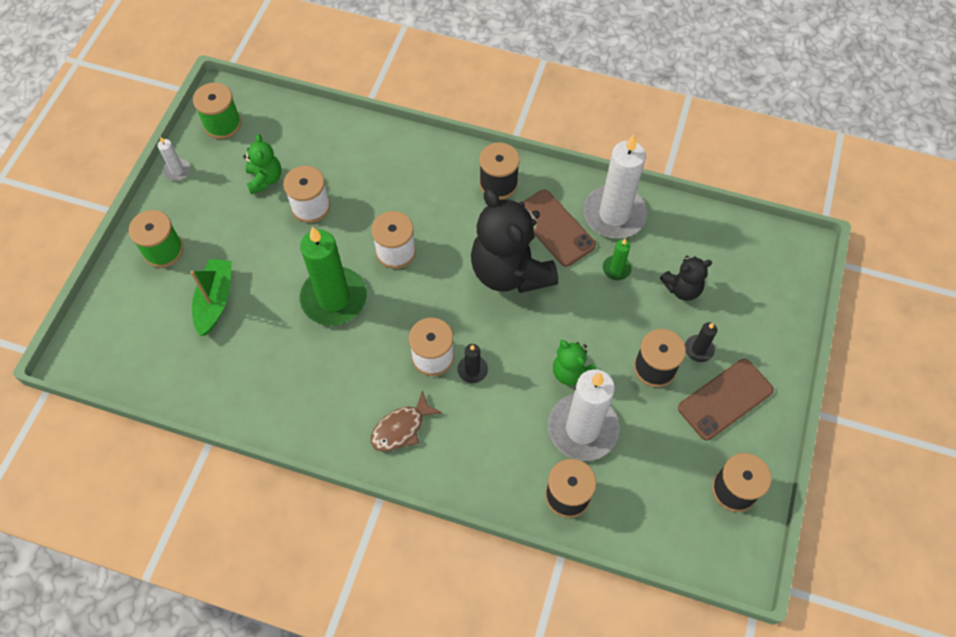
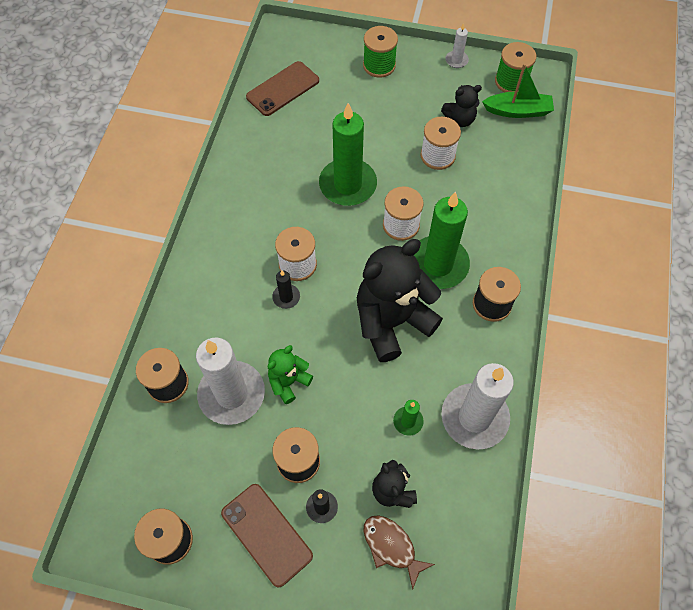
camera: 85 degrees right, 0 degrees up
(215, 300) = (337, 105): green boat -> green boat (518, 111)
(265, 179) = (459, 119): green teddy bear -> black teddy bear
(401, 428) = (229, 248): brown fish -> brown fish (391, 547)
(448, 223) = (438, 264): none -> green candle
(554, 228) = (448, 359): brown phone -> brown phone (283, 89)

